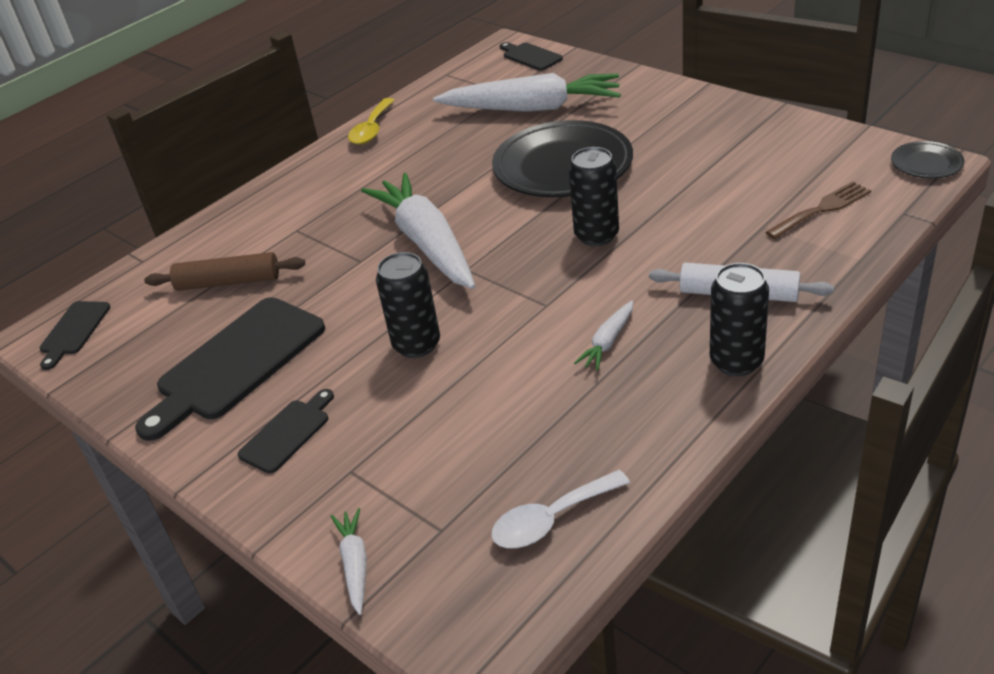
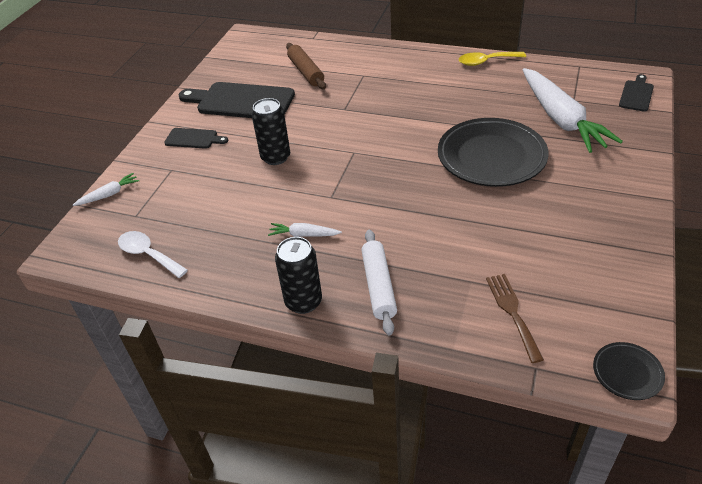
camera: 65 degrees right, 5 degrees up
(73, 331) = (250, 43): black cutting board -> none
(426, 243) = (373, 127): white carrot -> none
(596, 235) = (416, 197): black can -> none
(822, 209) = (512, 312): brown fork -> brown fork turned 135 degrees counterclockwise

